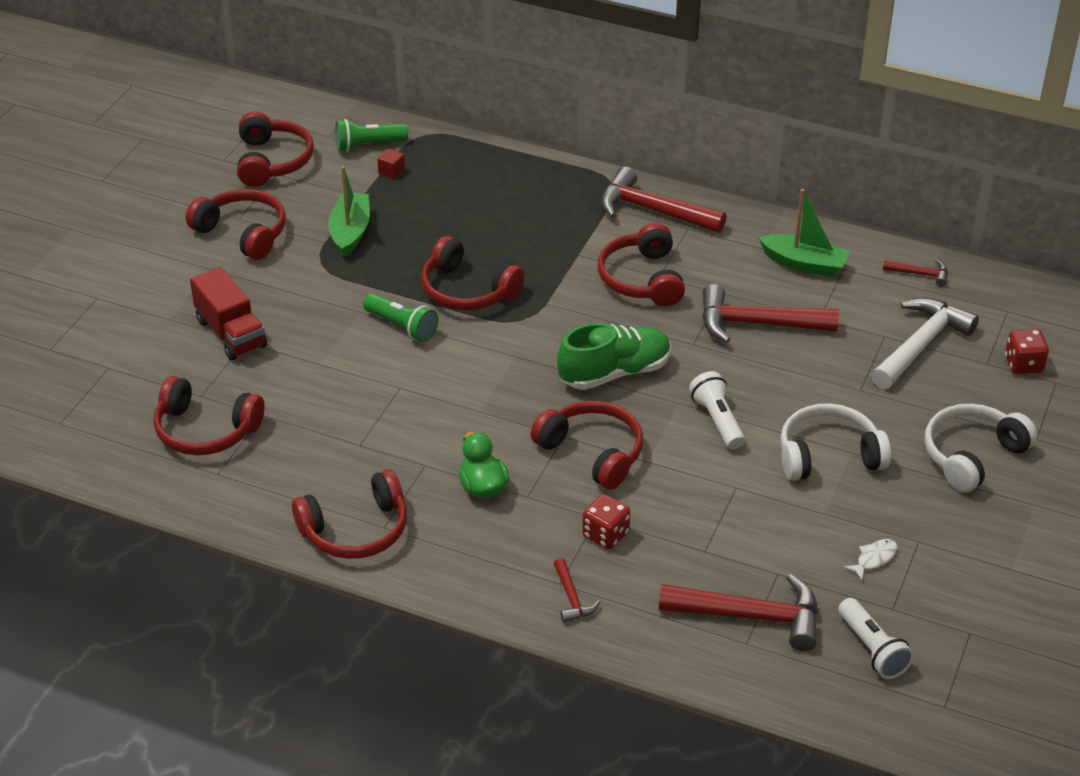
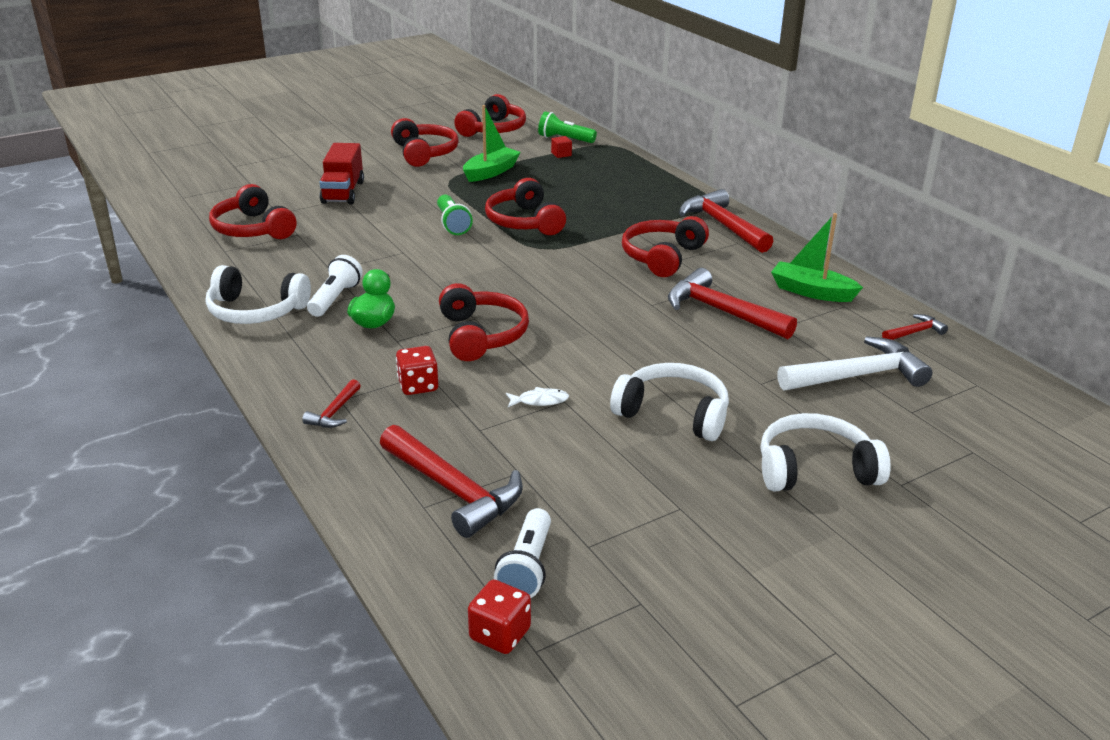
camera: 35 degrees right, 10 degrees down
(356, 530) = (256, 311): red headphones -> white headphones
(614, 373) = (565, 298): green shoe -> none
(717, 421) = (607, 355): white flashlight -> white flashlight (335, 298)
(804, 264) = (811, 292): green boat -> green boat turned 150 degrees clockwise
(874, 559) = (619, 501): white fish -> white fish (540, 401)
(920, 274) = (915, 332): red hammer -> red hammer turned 75 degrees counterclockwise
(1023, 364) = (950, 426): red dice -> red dice (500, 634)

